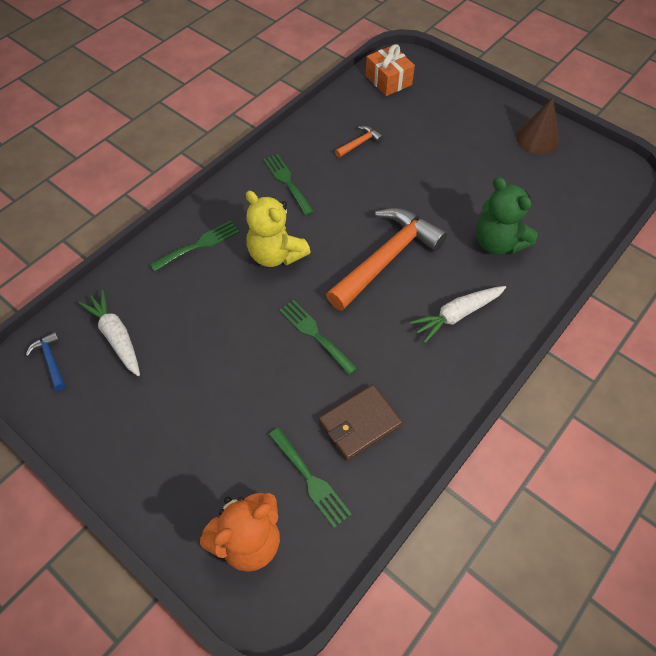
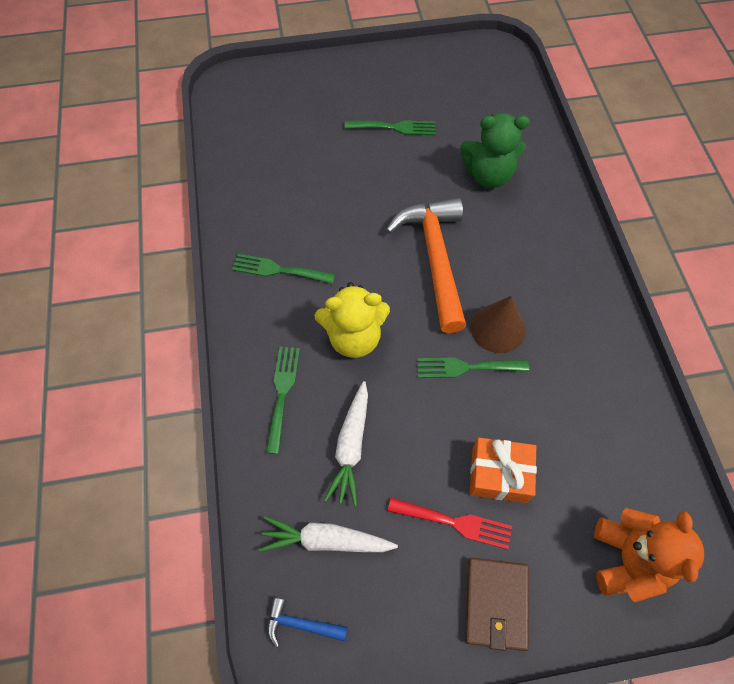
camera: 50 degrees left, 5 degrees up
(187, 404) = (455, 523): none -> red fork
(311, 480) = (605, 471): green fork -> green fork (395, 127)
(359, 143) = (291, 185): orange hammer -> none
(359, 423) = (580, 397): brown wallet -> brown wallet (496, 604)
(388, 80) = (241, 111): orange gift -> orange gift (499, 474)
(457, 315) = (532, 253): white carrot -> white carrot (351, 446)
(537, 138) = (411, 70): brown cone -> brown cone (497, 328)

